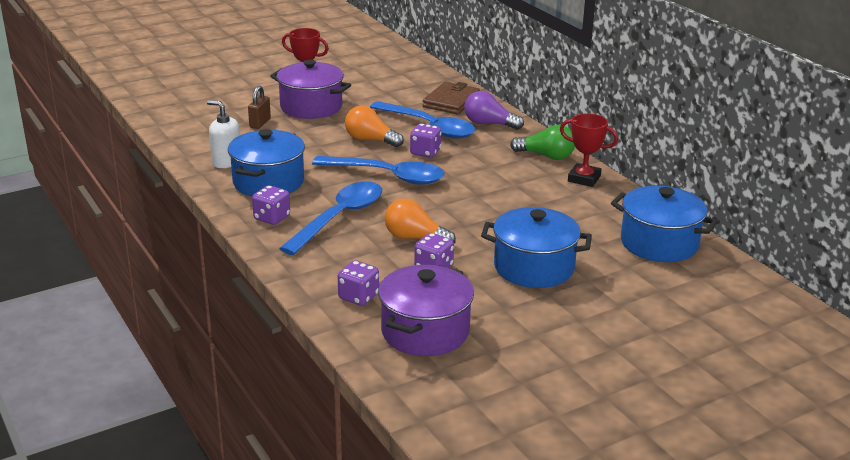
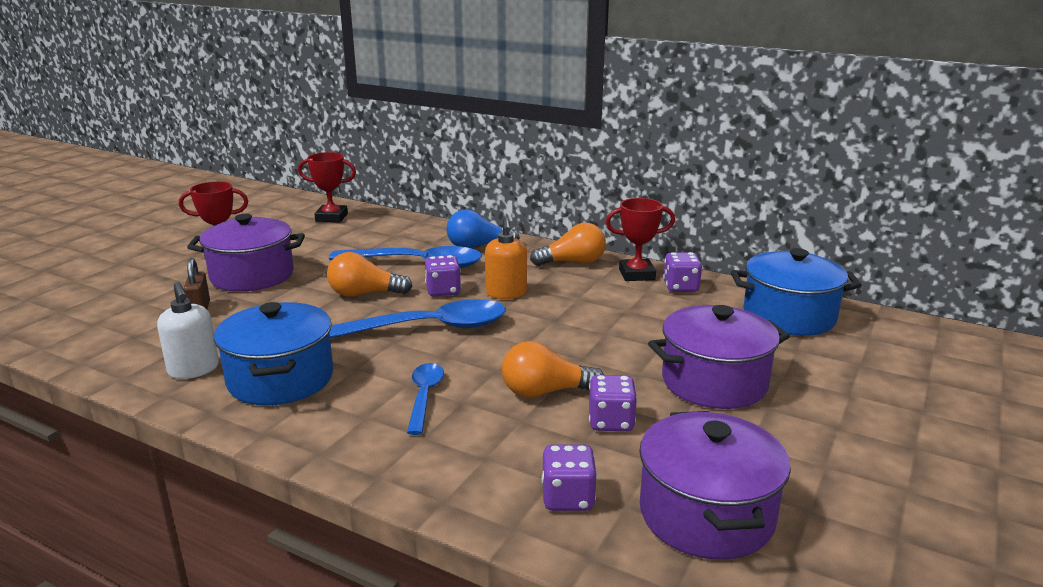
camera: 30 degrees left, 5 degrees down
(226, 162) = (194, 370): white soap dispenser -> white soap dispenser turned 120 degrees counterclockwise
(272, 218) = (332, 426): purple dice -> purple dice (681, 287)
(339, 218) = (424, 396): blue spoon -> blue spoon, size x0.55
(407, 72) = (331, 217): none -> red trophy
(451, 101) = (412, 234): brown wallet -> none
(467, 166) = (506, 293): none -> orange soap dispenser
(489, 124) = (478, 246): purple light bulb -> blue light bulb
(534, 267) = (714, 382): blue pot -> purple pot
(546, 156) = (573, 262): green light bulb -> orange light bulb

